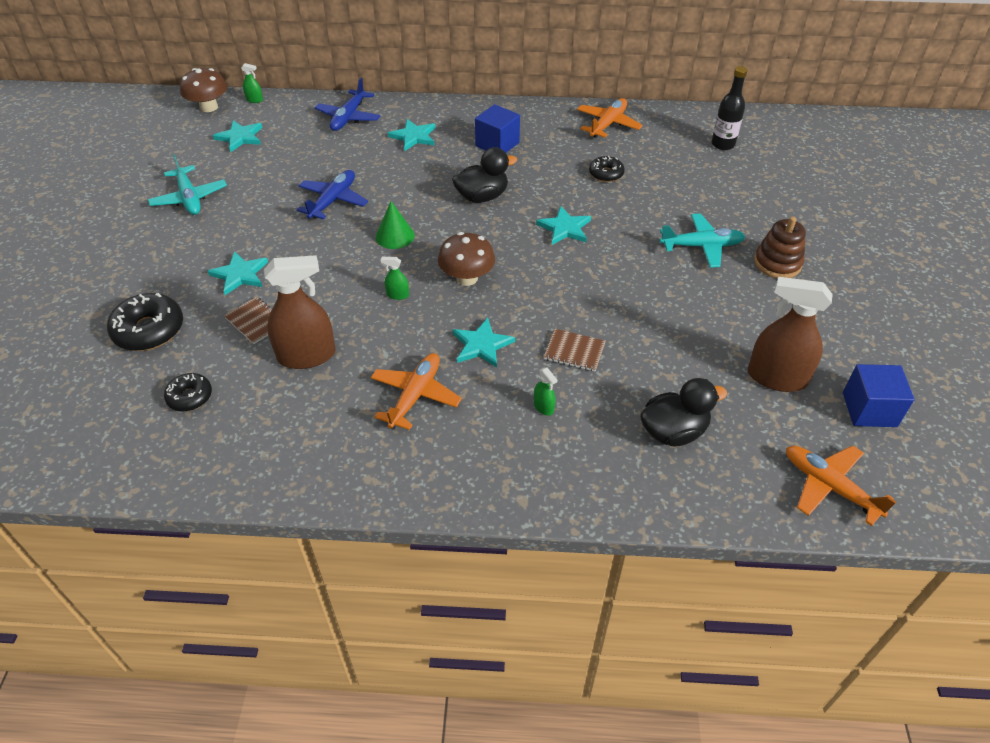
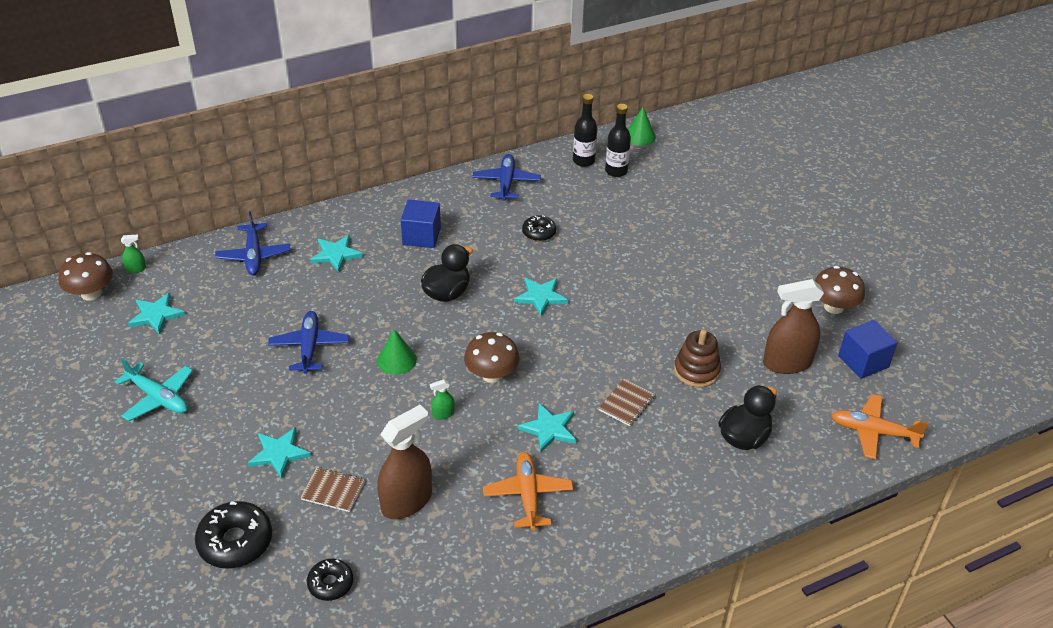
camera: 30 degrees left, 5 degrees down
(543, 407) = (636, 460): green spray bottle -> none
(574, 351) = (626, 403): brown notebook -> brown notebook turned 45 degrees counterclockwise
(608, 124) = (506, 182): orange plane -> blue plane
(696, 127) = (583, 161): none -> black bottle
(702, 246) = (662, 272): turquoise plane -> none
(770, 121) = (640, 136): none -> green cone
(777, 263) = (727, 266): brown stacking toy -> brown stacking toy (696, 371)
(872, 342) = (833, 307): none -> brown mushroom

